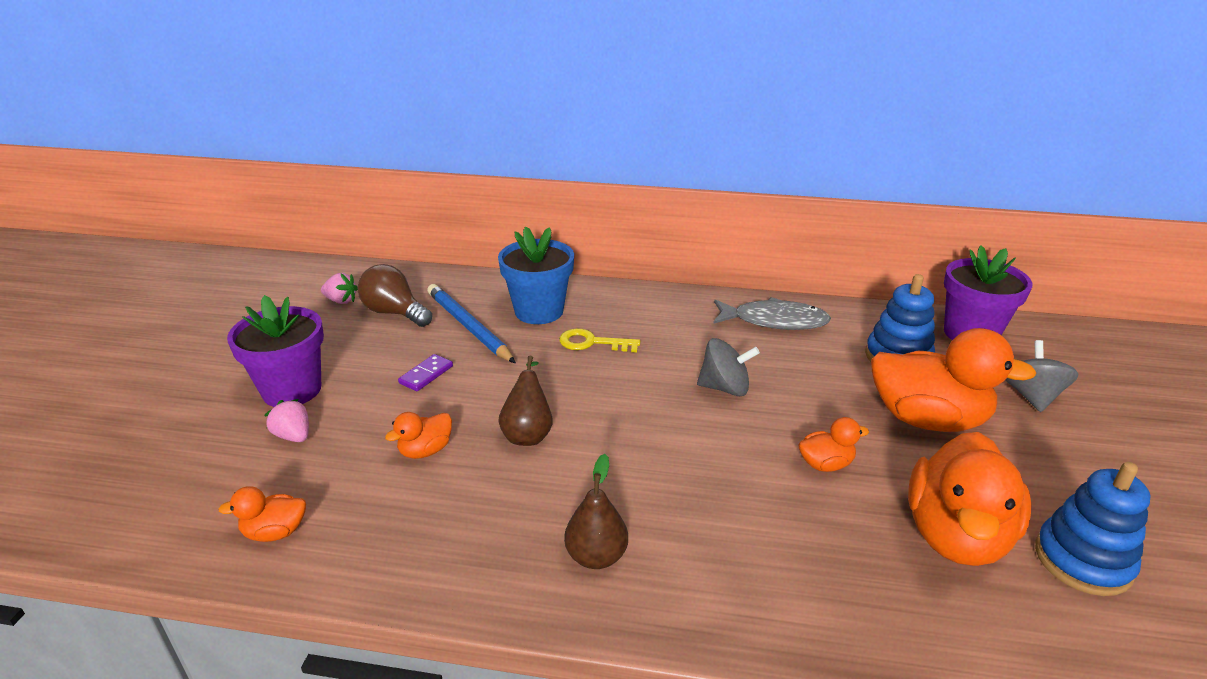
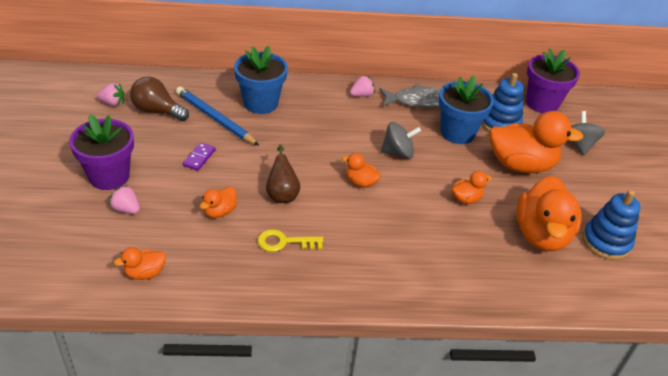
camera: 15 degrees left, 10 degrees up
(592, 343) = (304, 126): yellow key -> yellow key (284, 242)
(596, 556) = (346, 267): brown pear -> none
(655, 425) = (360, 182): none -> orange duck
(687, 309) = (362, 95): none -> pink strawberry
(826, 366) = (457, 133): none -> blue flower pot

